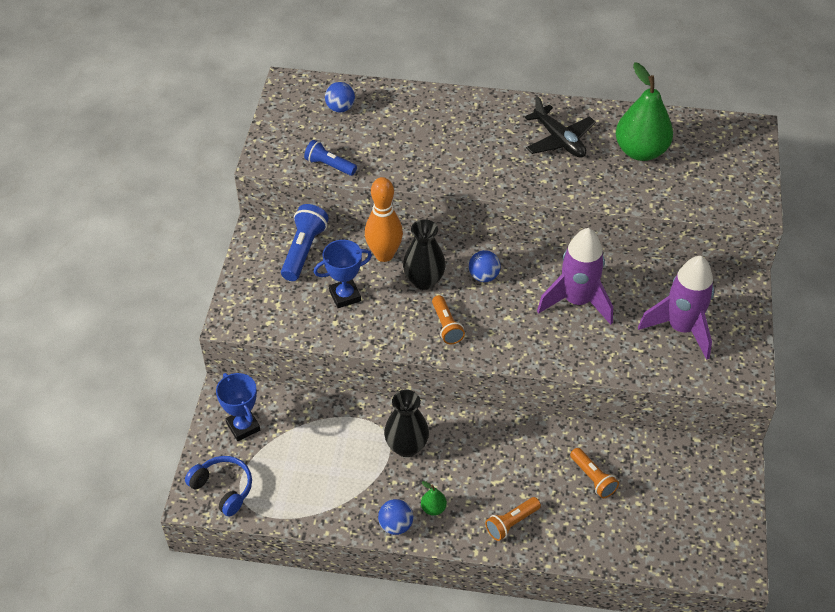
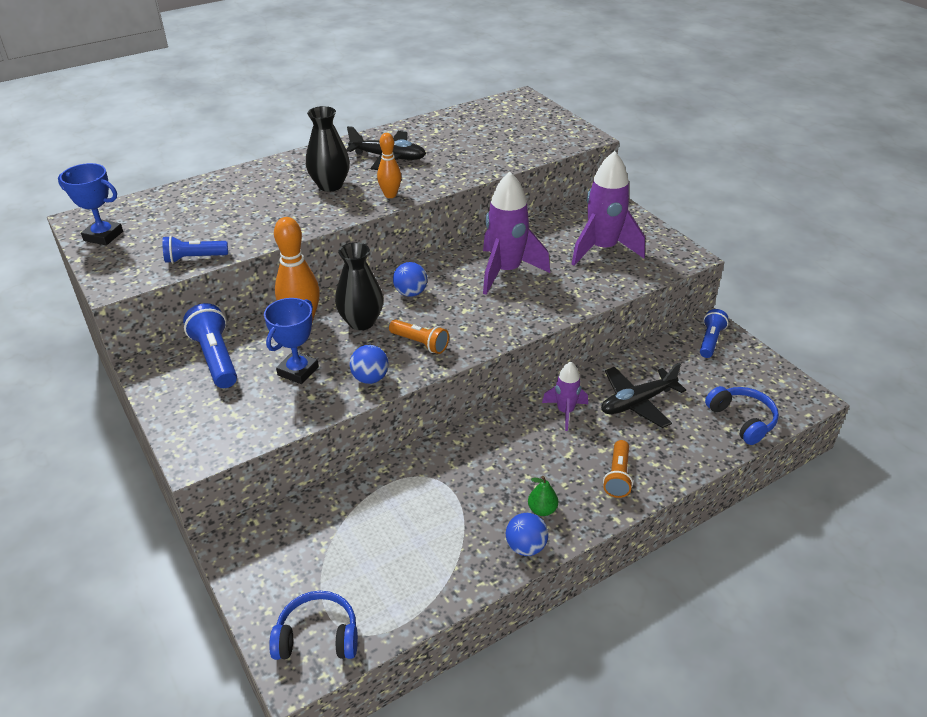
camera: 40 degrees left, 10 degrees down
(243, 426) = (281, 563): blue trophy -> blue trophy (103, 236)
(340, 108) = (159, 215): blue ball -> blue ball (370, 378)
(406, 446) = (463, 476): black vase -> black vase (330, 185)
(520, 183) = (390, 195): none -> orange bowling pin
(529, 448) = (565, 412): none -> purple rocket
(593, 478) = (637, 402): orange flashlight -> black plane
(640, 151) = (460, 139): green pear -> none
(659, 549) = (742, 420): none -> blue headphones
(719, 468) = (710, 340): none -> blue flashlight

